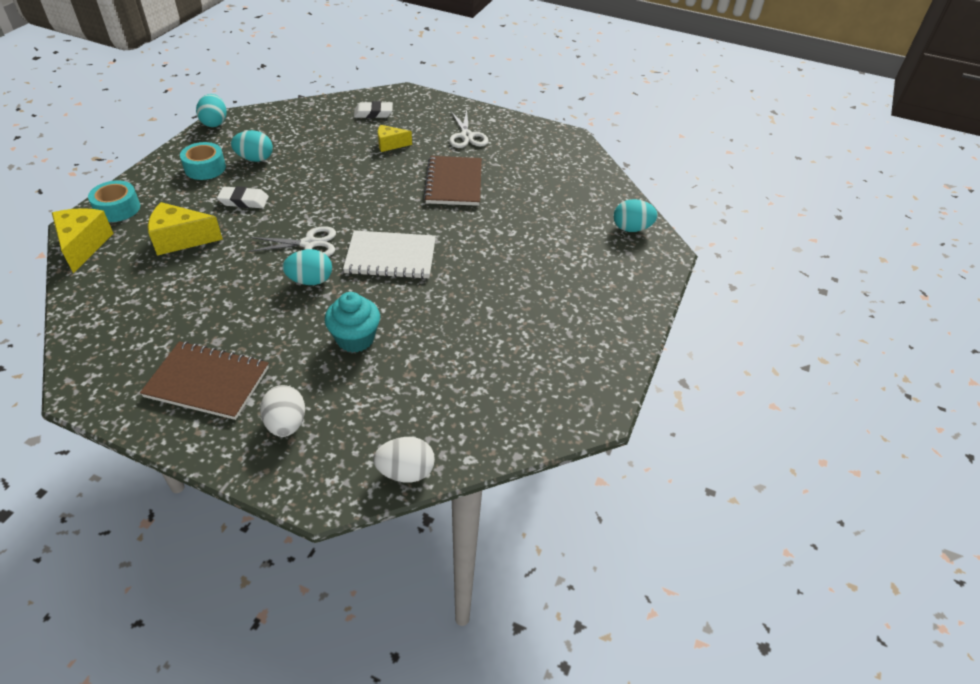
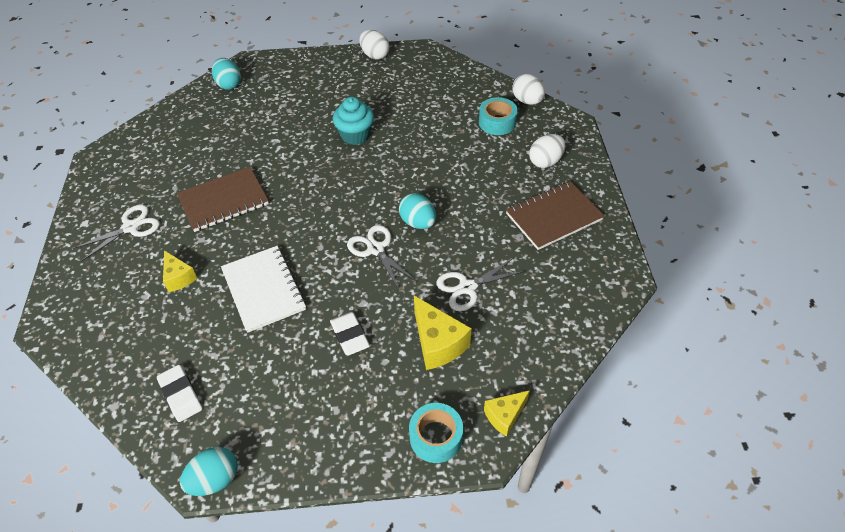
camera: 115 degrees left, 5 degrees up
(84, 245) = (504, 416): yellow cheese -> yellow cheese, size x0.63
(205, 168) = (316, 412): turquoise tape -> turquoise tape (497, 122)
(207, 278) = (467, 287): none -> white scissors
(207, 382) = (553, 217): brown notebook -> brown notebook turned 75 degrees clockwise
(255, 159) = (271, 378): turquoise egg -> none
(355, 339) = (453, 168): turquoise cupcake -> turquoise cupcake (355, 135)
(373, 113) = (114, 327): white eraser -> white eraser (180, 395)
(391, 257) = (355, 192): white notebook -> white notebook (263, 290)
(617, 360) = (375, 55): none -> white egg

